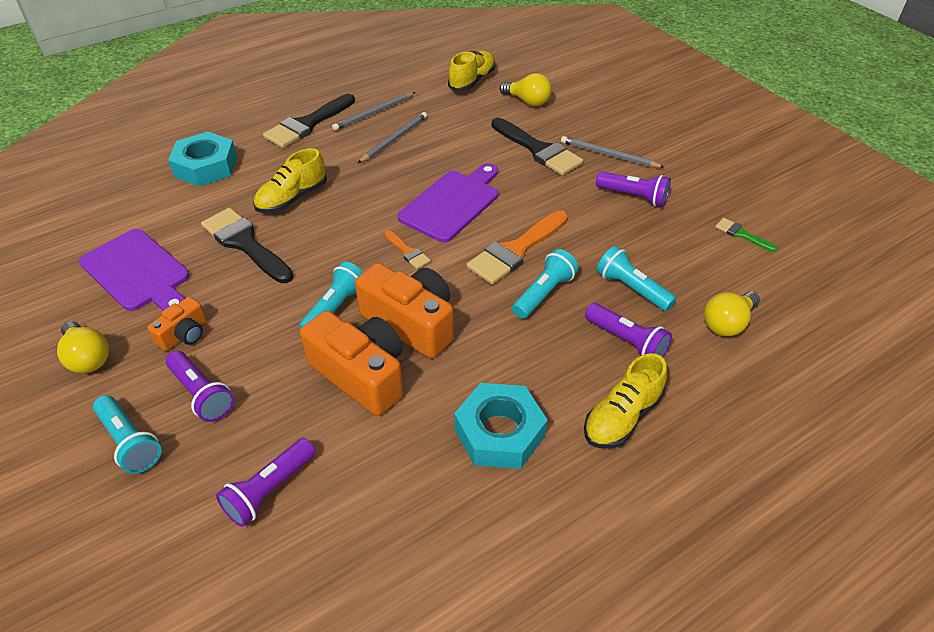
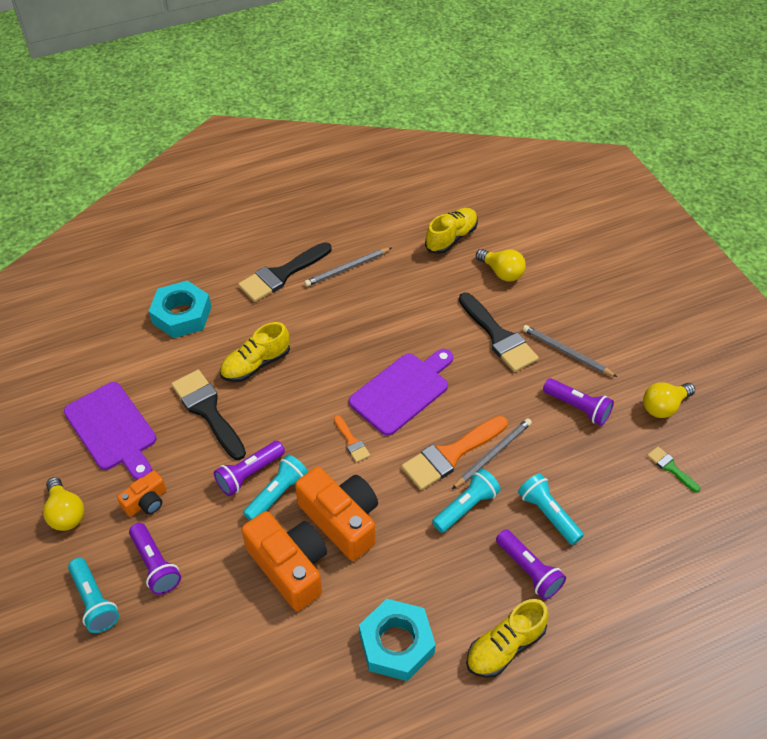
camera: 10 degrees right, 5 degrees up
(269, 490) = (200, 665): purple flashlight -> purple flashlight (249, 474)
(394, 139) = (361, 305): grey pencil -> grey pencil (492, 454)
(727, 323) = (626, 566): yellow light bulb -> yellow light bulb (664, 406)

